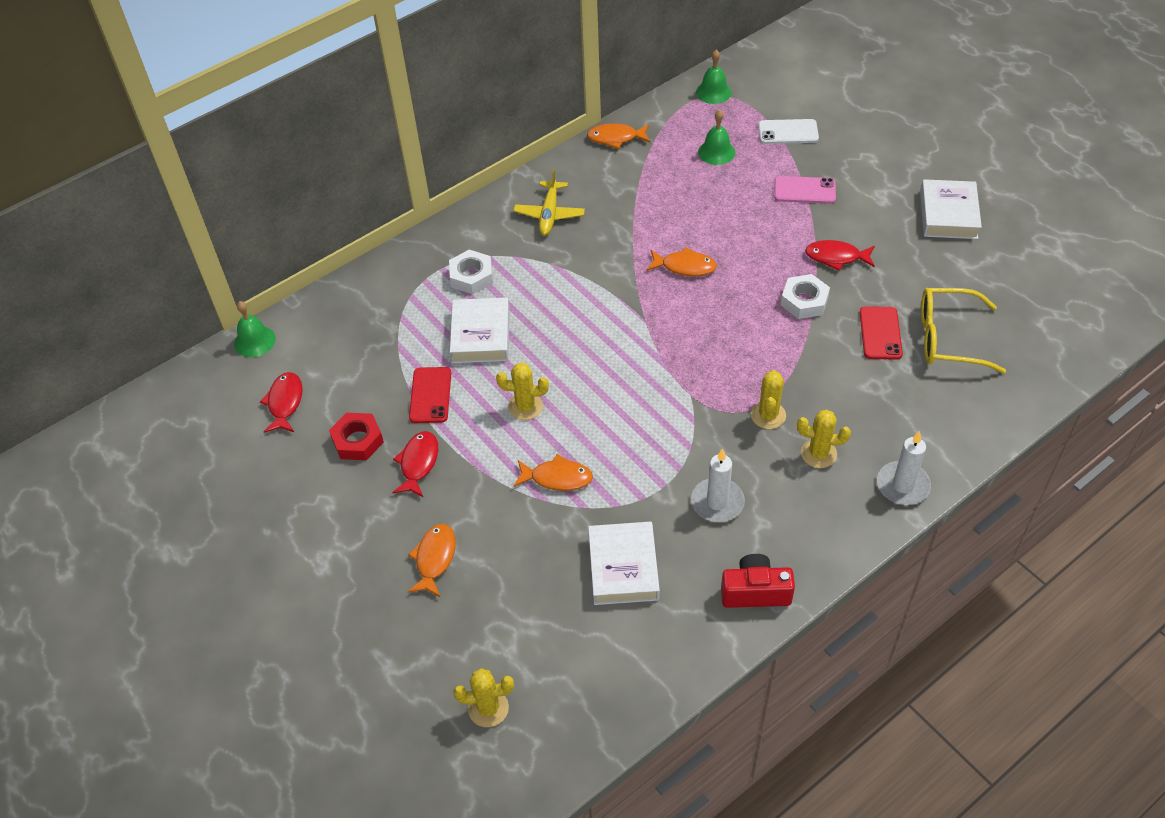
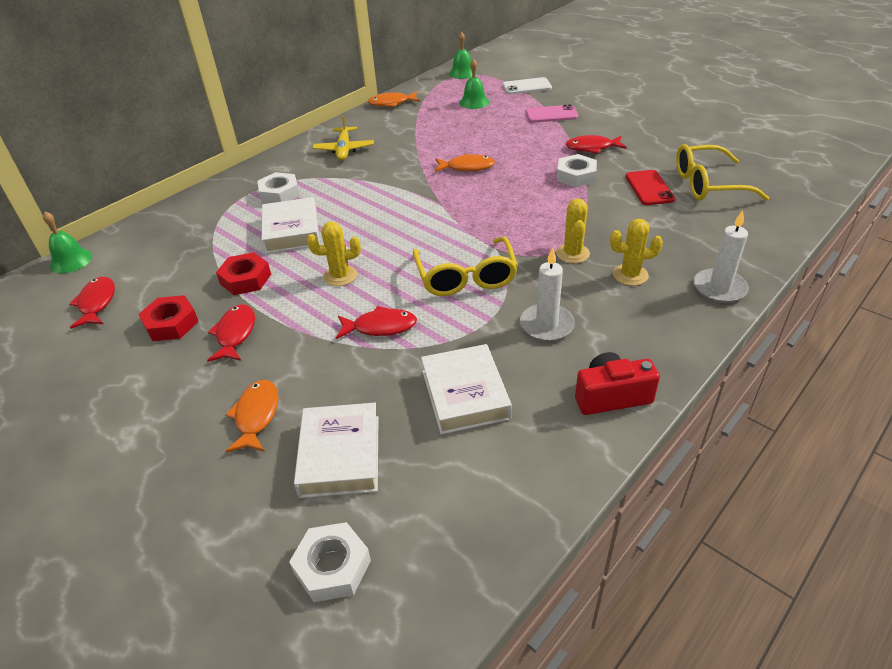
camera: 10 degrees left, 10 degrees down
(430, 395) = (245, 279): red phone -> red nut
(488, 708) = (332, 566): yellow cactus -> white nut
(557, 478) = (380, 327): orange fish -> red fish
(651, 429) = (466, 277): none -> yellow glasses
(948, 214) = (670, 115): white book -> white book (340, 455)

